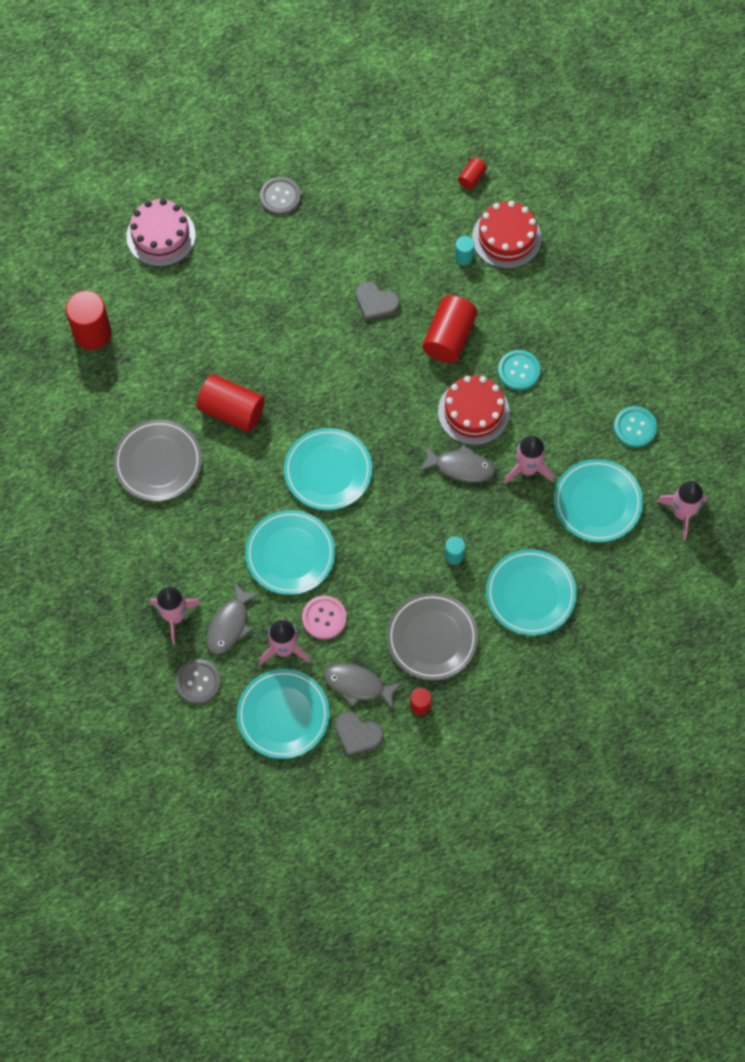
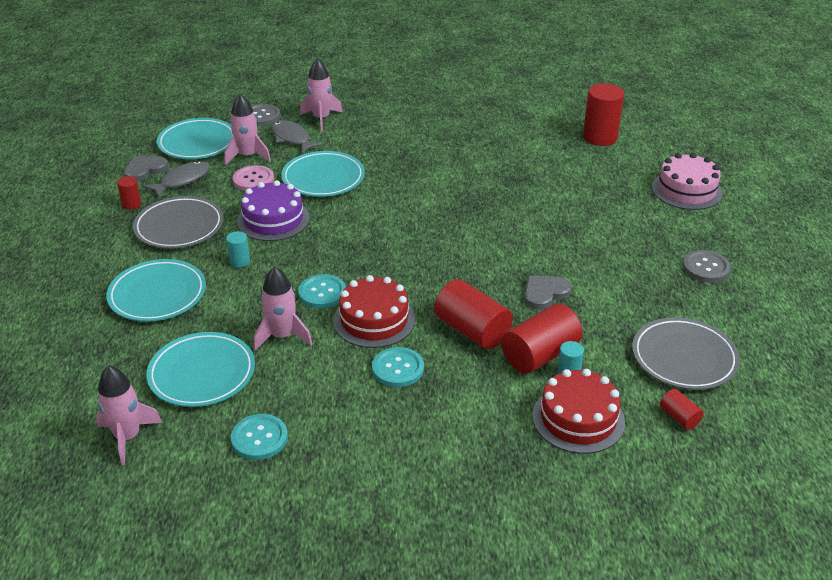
camera: 115 degrees right, 30 degrees down
(158, 462) = (457, 140): grey plate -> grey plate (684, 358)
(231, 411) = (480, 183): red cylinder -> red cylinder (540, 355)
(328, 471) = (382, 216): turquoise plate -> none
(380, 562) = (273, 219): none -> purple cake
(461, 467) = (322, 293): grey fish -> turquoise button

